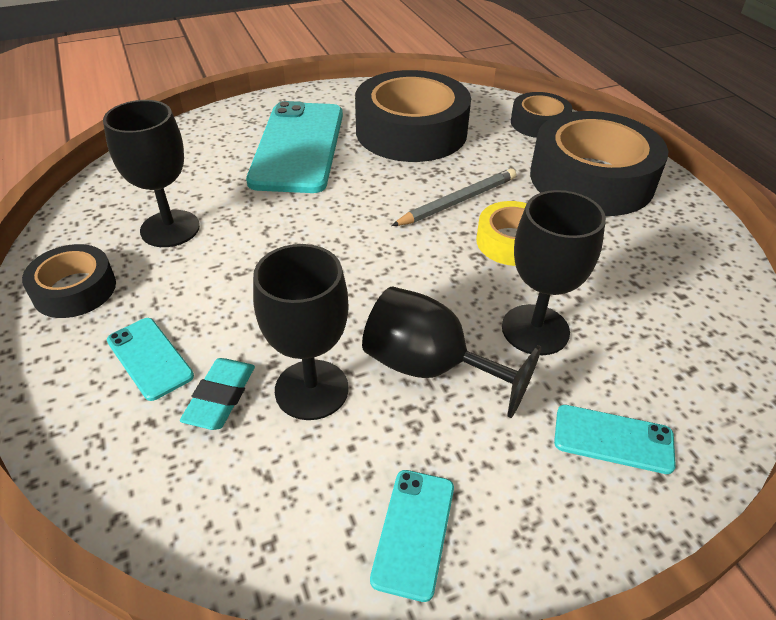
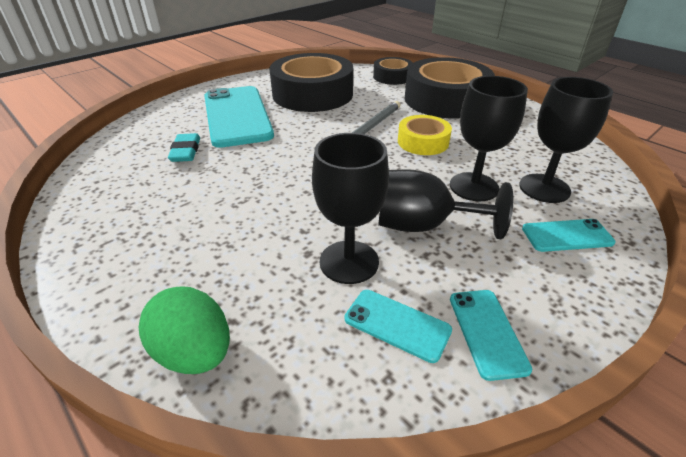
camera: 20 degrees left, 5 degrees down
(74, 289) = (105, 244): black tape -> none
(97, 445) = (195, 353): none -> green egg
(150, 358) = (203, 275): turquoise phone -> turquoise phone (397, 324)
(170, 229) = (166, 185): black goblet -> black goblet (544, 188)
(220, 397) = (281, 287): turquoise eraser -> turquoise eraser (186, 151)

